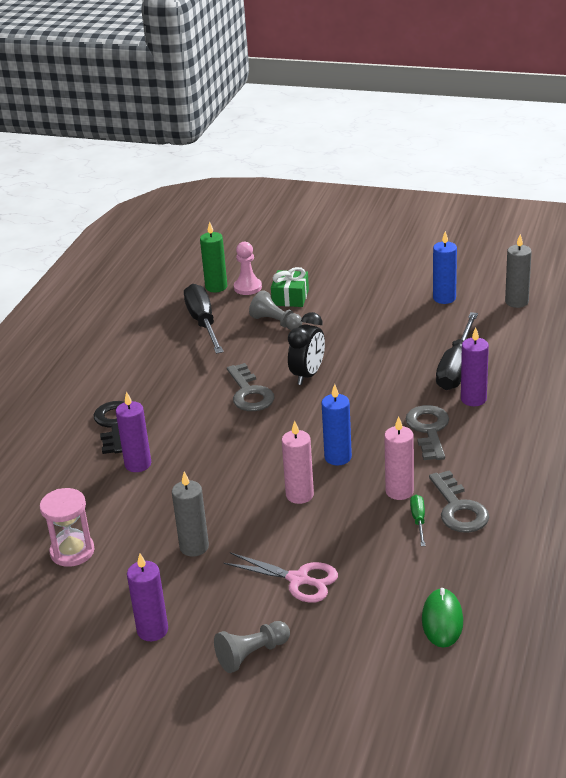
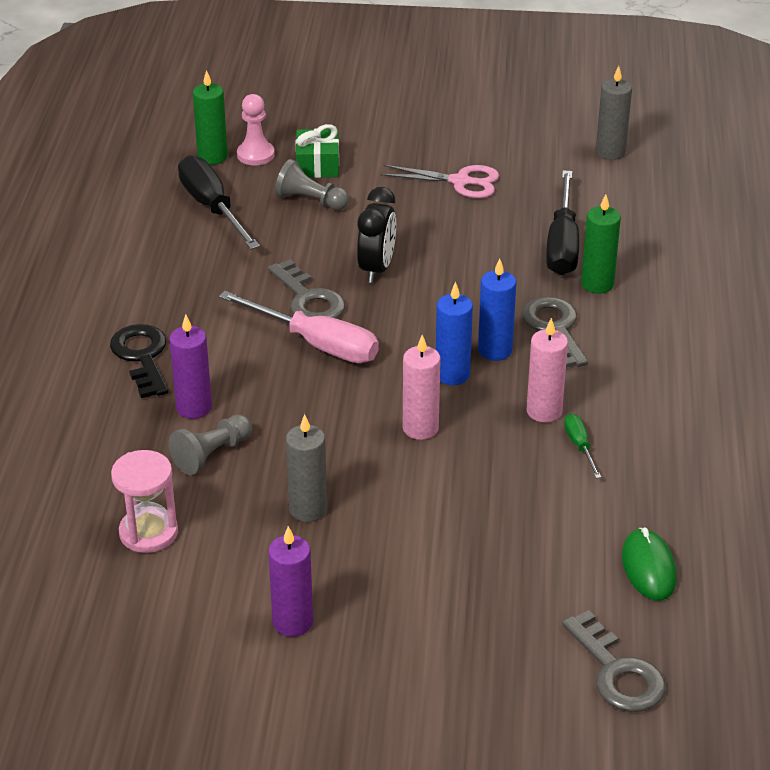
camera: 15 degrees left, 5 degrees up
(244, 426) = (316, 344): none -> pink screwdriver
(252, 654) = (430, 637): grey pawn -> grey pawn (212, 454)
(298, 580) = (456, 537): pink scissors -> pink scissors (460, 182)
(444, 298) = (518, 153): blue candle -> blue candle (495, 350)
(459, 509) = (624, 426): grey key -> grey key (617, 672)
(473, 399) = (597, 284): purple candle -> green candle

